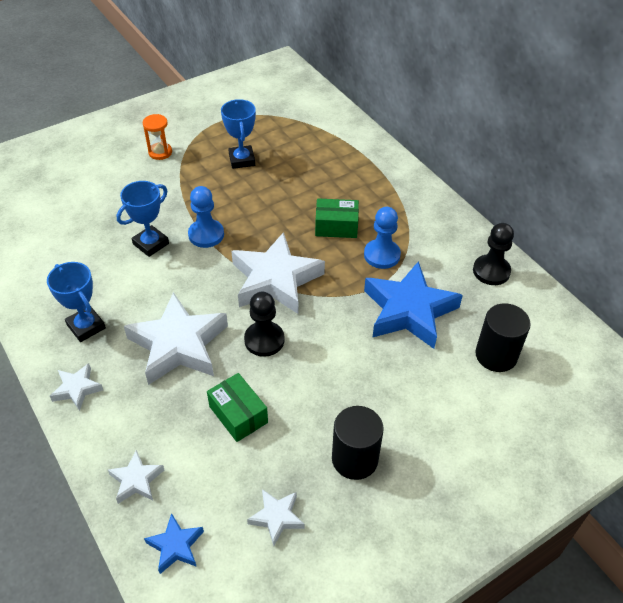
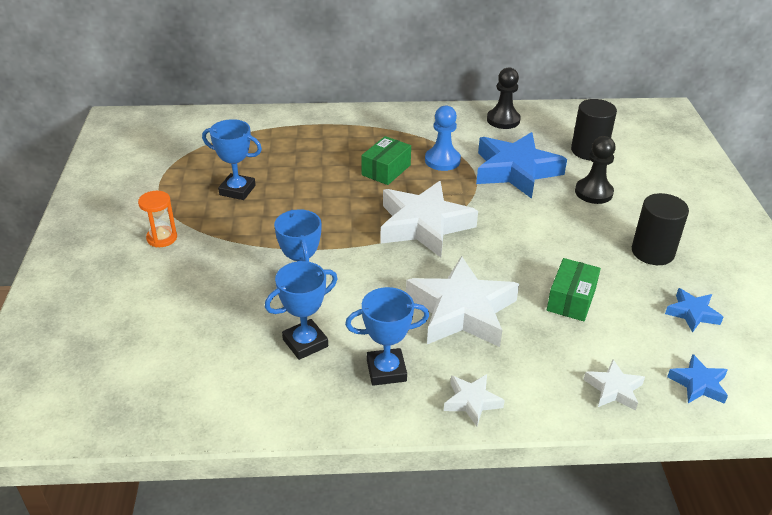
camera: 60 degrees left, 10 degrees down
(92, 271) = (305, 343): none -> blue trophy
(206, 235) = (324, 247): blue pawn -> none
(238, 414) = (571, 300): green box -> green box turned 60 degrees counterclockwise
(264, 340) = (493, 256): black pawn -> black pawn (593, 192)
(277, 517) = (692, 313): white star -> blue star

